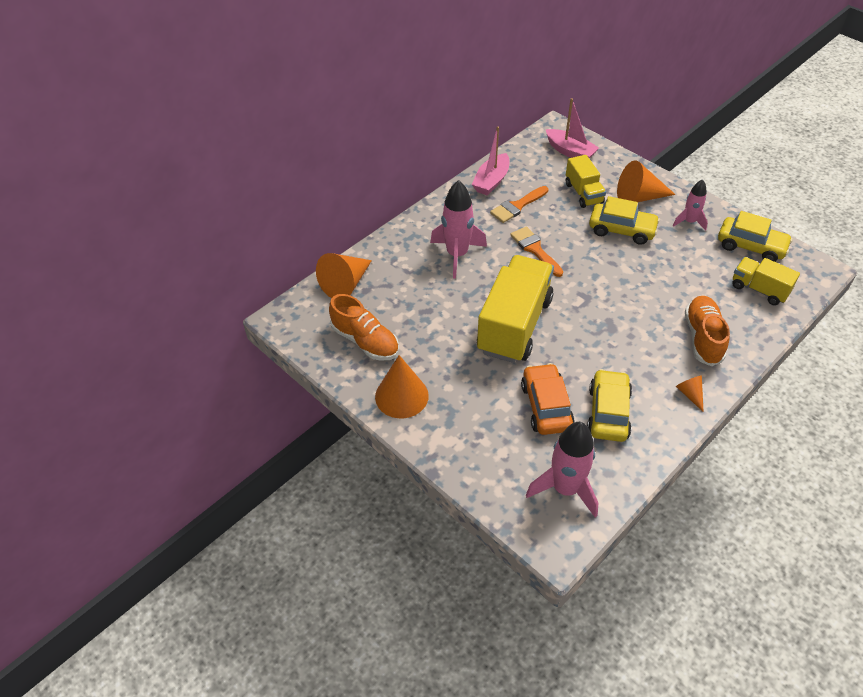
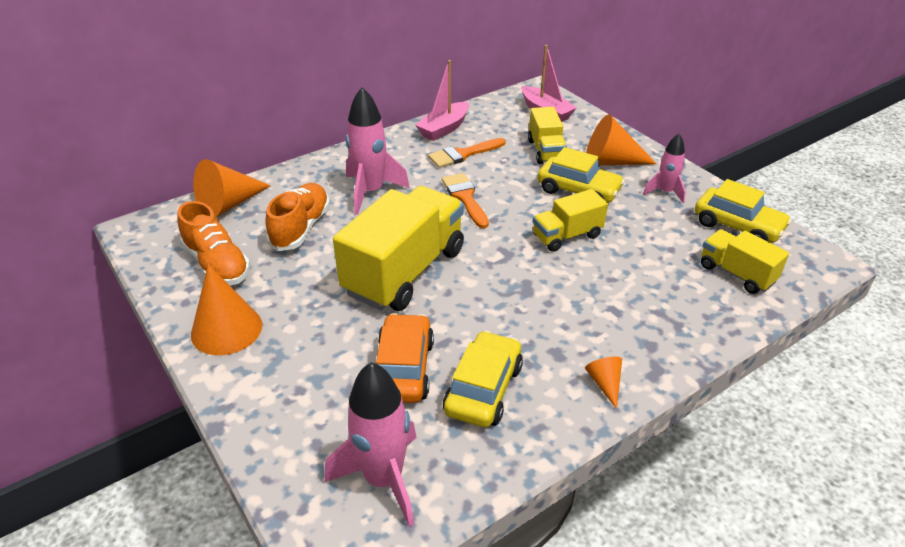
camera: 10 degrees right, 10 degrees down
(626, 274) = (567, 236): none -> yellow truck
(703, 337) = (644, 318): orange shoe -> orange shoe (301, 228)

